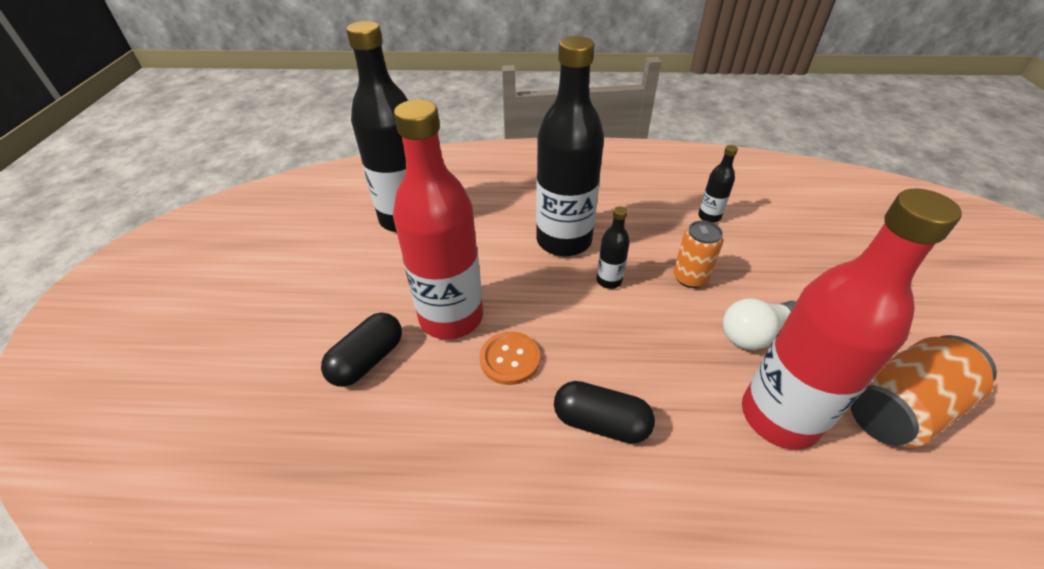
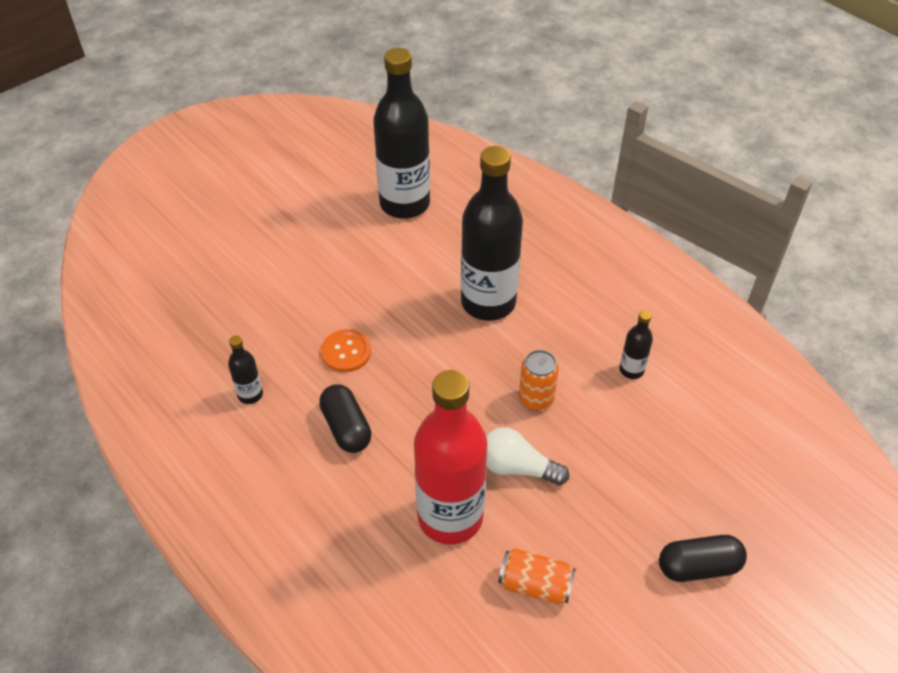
camera: 45 degrees right, 5 degrees up
(367, 360) = (273, 289): black capsule -> black capsule (698, 566)
(451, 317) = (346, 299): red bottle -> none
(609, 281) = (476, 355): black bottle -> black bottle (250, 395)
(901, 408) = (535, 585): orange can -> orange can, size x0.63

